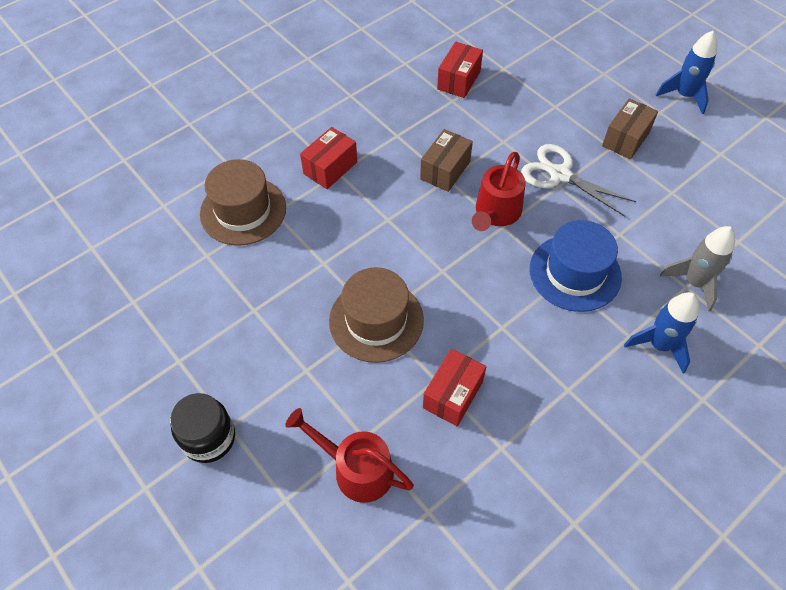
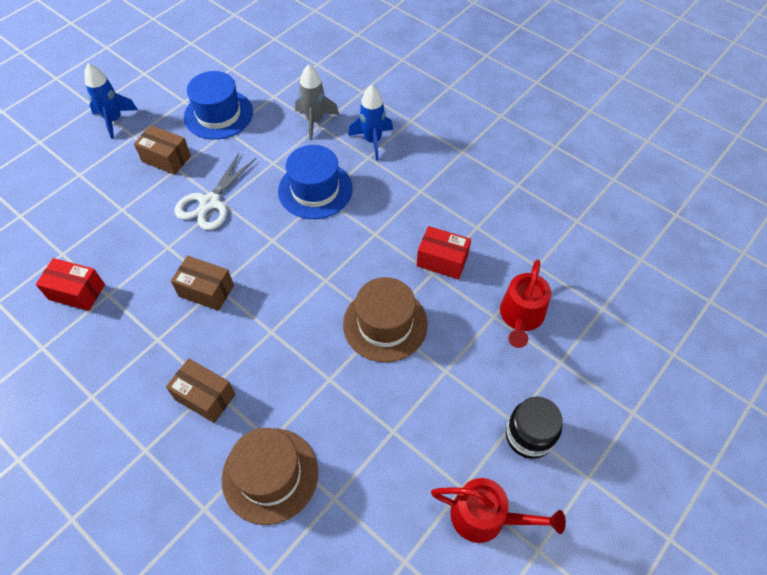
camera: 100 degrees left, 0 degrees up
(330, 168) = (205, 397): red box -> brown box
(495, 213) = (257, 246): red watering can -> red watering can (486, 517)
(699, 185) = (218, 114): none -> blue hat

